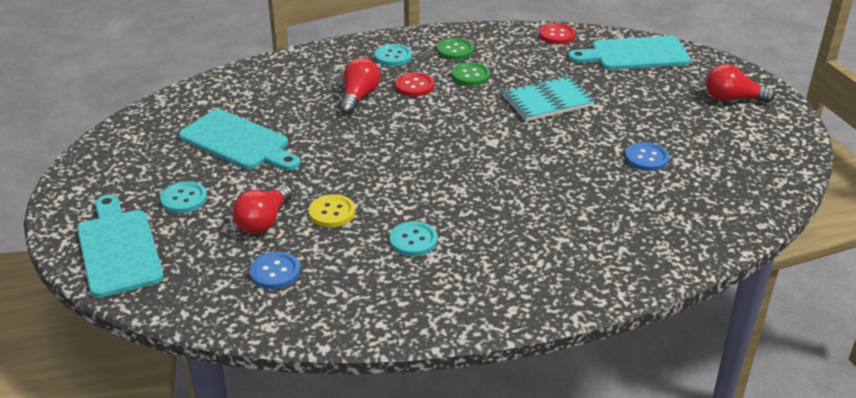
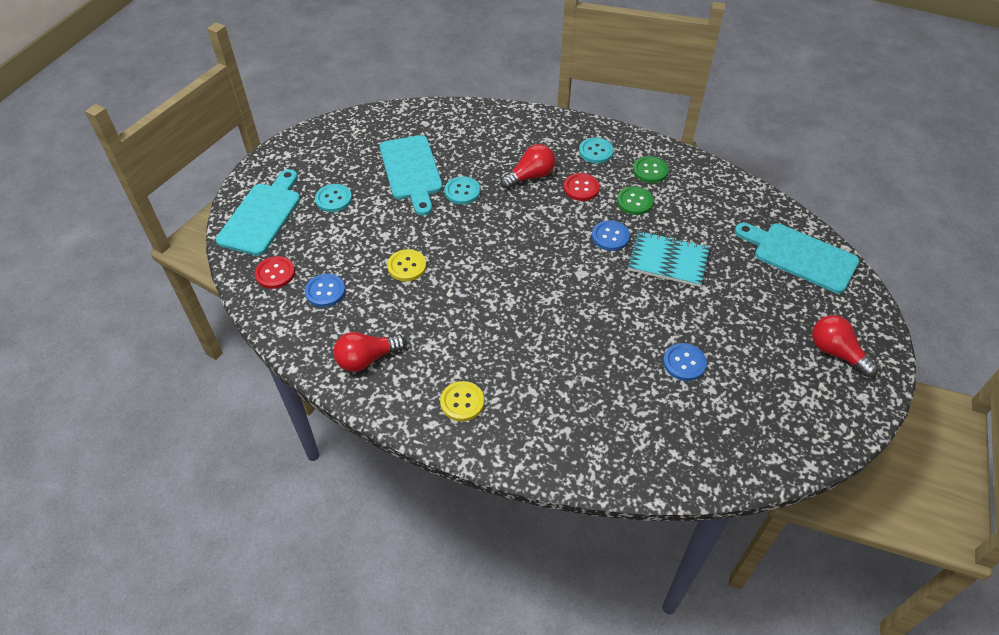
camera: 40 degrees right, 15 degrees up
(263, 222) = (359, 247): red light bulb -> red light bulb (366, 359)
(413, 240) = (432, 323): turquoise button -> turquoise button (462, 191)
(482, 107) = (610, 236): none -> blue button
(516, 279) = (462, 402): none -> yellow button
(557, 35) = (753, 199): red button -> red button (275, 273)

